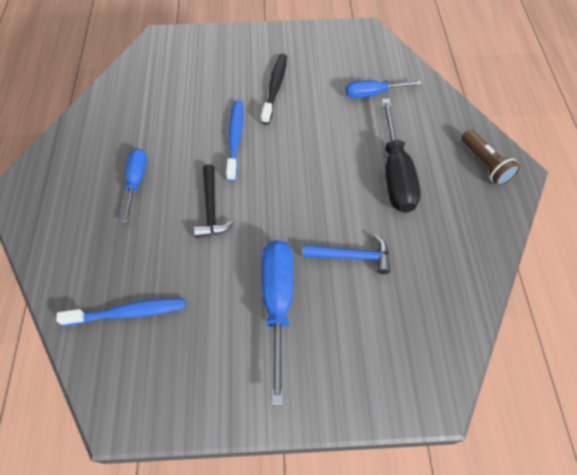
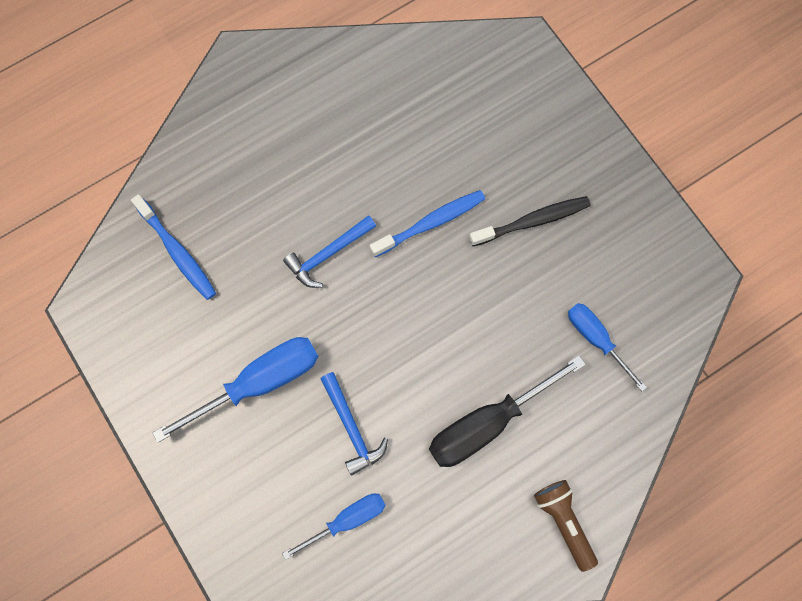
camera: 60 degrees right, 15 degrees up
(136, 181) = (317, 160): blue screwdriver -> blue screwdriver (348, 519)
(211, 208) = (328, 254): black hammer -> blue hammer
(485, 164) = (563, 521): brown flashlight -> brown flashlight turned 120 degrees clockwise

